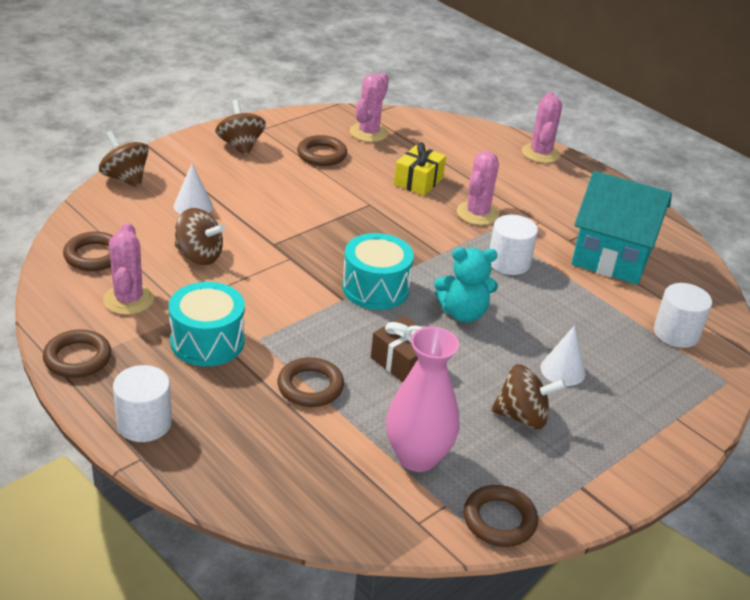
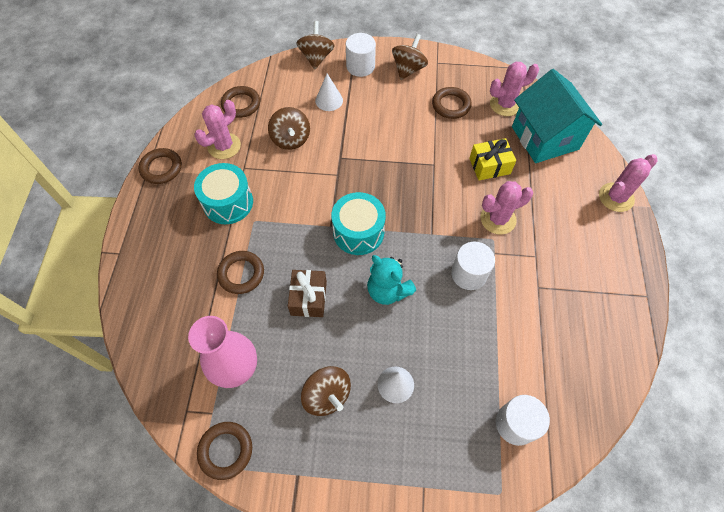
camera: 50 degrees right, 25 degrees up
(144, 423) = (143, 232): white cylinder -> white cylinder (360, 66)
(611, 257) = (552, 324): turquoise house -> turquoise house (544, 138)

